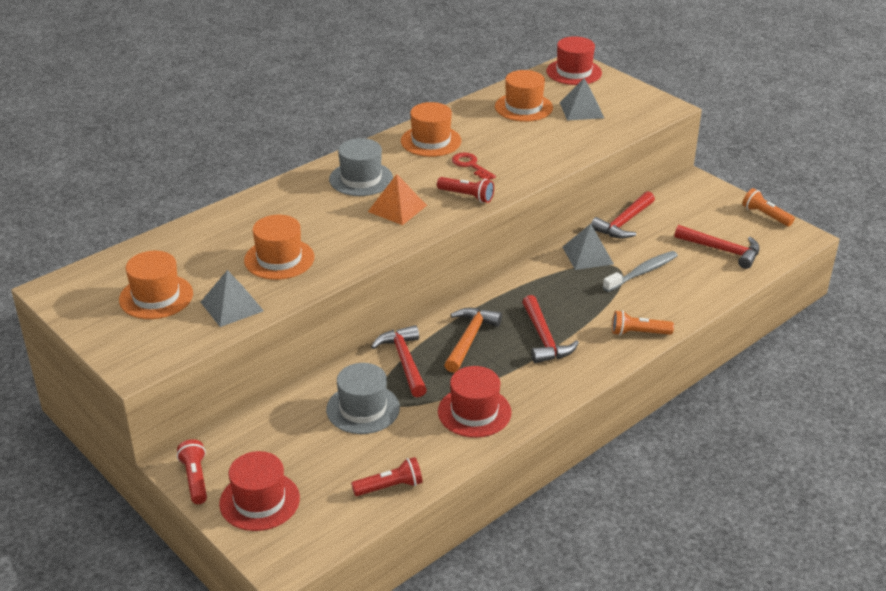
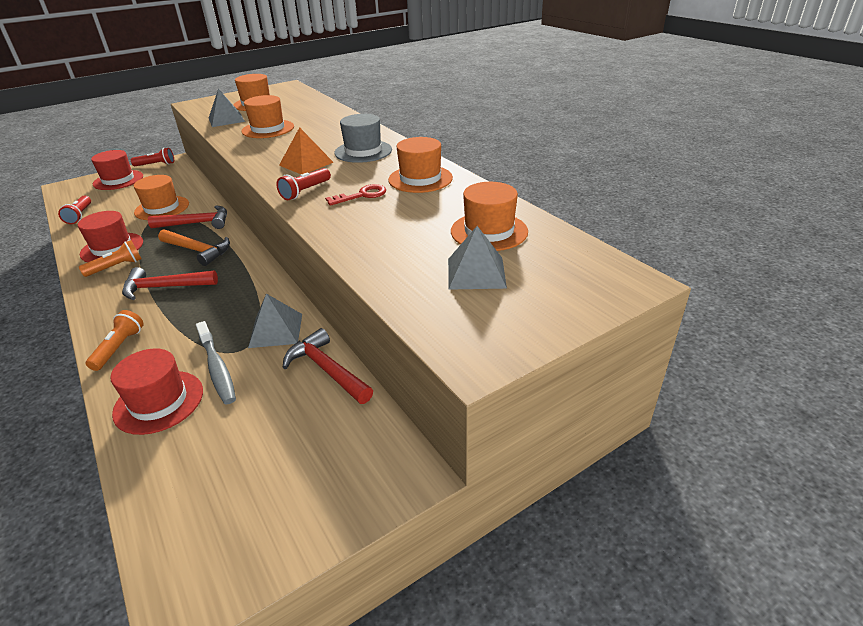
camera: 100 degrees right, 0 degrees up
(363, 409) = (162, 208): grey hat -> orange hat
(574, 72) = (601, 278): red hat -> red hat (159, 402)
(722, 250) = (213, 461): red hammer -> none
(765, 215) = (274, 555): orange flashlight -> orange flashlight (116, 267)

